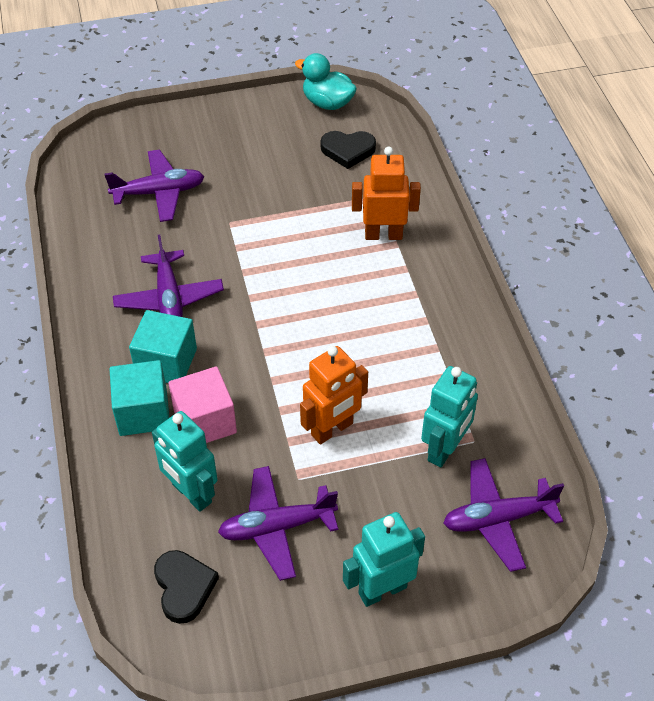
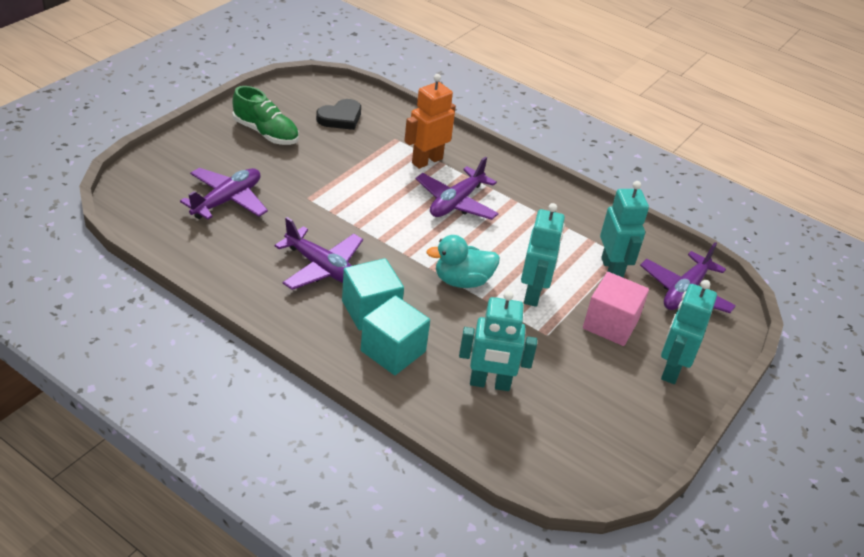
camera: 45 degrees left, 10 degrees down
(184, 587) = (555, 444): black heart -> none
(205, 421) = (444, 333): pink cube -> pink cube (610, 324)
(261, 138) = (266, 133): none -> green shoe
(277, 527) = (568, 371): purple plane -> purple plane (456, 202)
(327, 103) = (289, 93): turquoise duck -> turquoise duck (462, 281)
(332, 429) = (533, 293): orange robot -> turquoise robot

